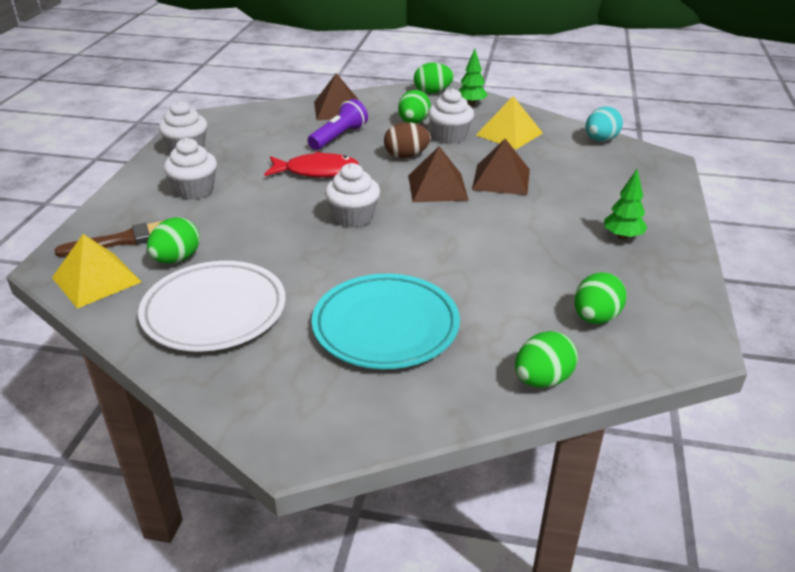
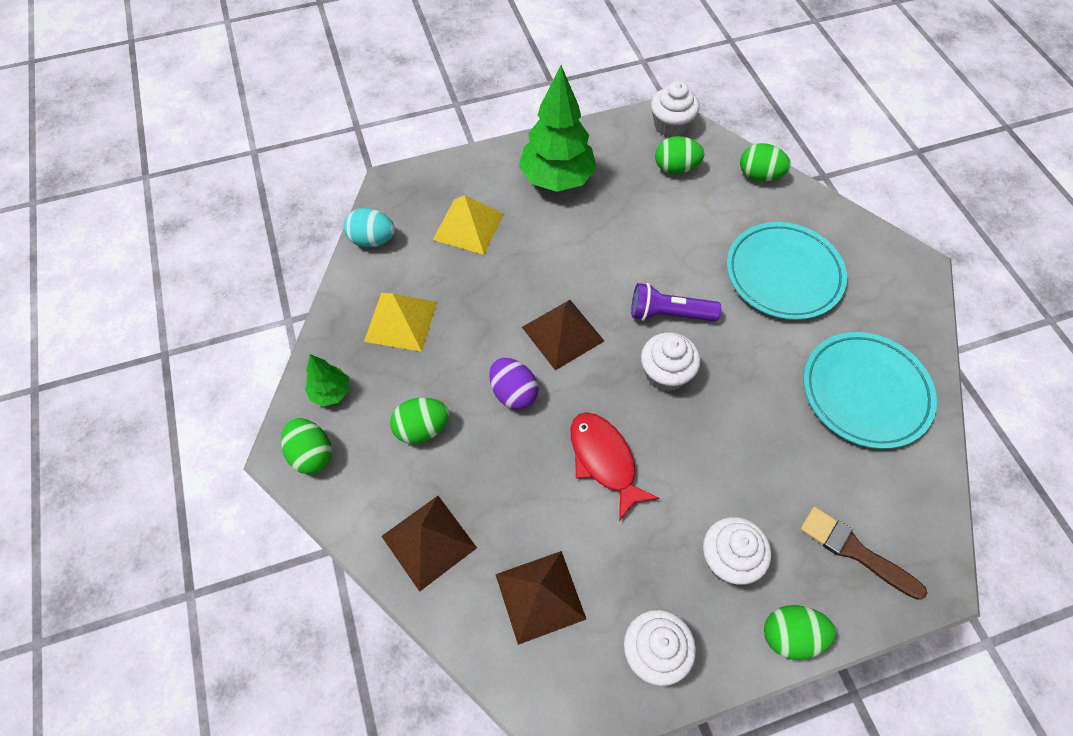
camera: 120 degrees left, 25 degrees up
(96, 279) = (915, 519): yellow pyramid -> yellow pyramid (468, 226)
(177, 259) = (837, 475): green egg -> green egg (790, 636)
(214, 311) = (865, 392): white plate -> turquoise plate
(338, 137) = (510, 489): purple flashlight -> purple flashlight (669, 314)
(406, 156) = (513, 393): brown egg -> purple egg
(450, 137) = (440, 373): white cupcake -> white cupcake (670, 126)
(501, 179) = (512, 290): brown pyramid -> brown pyramid (540, 596)
(622, 237) = (556, 179): green tree -> green tree, size x2.06

